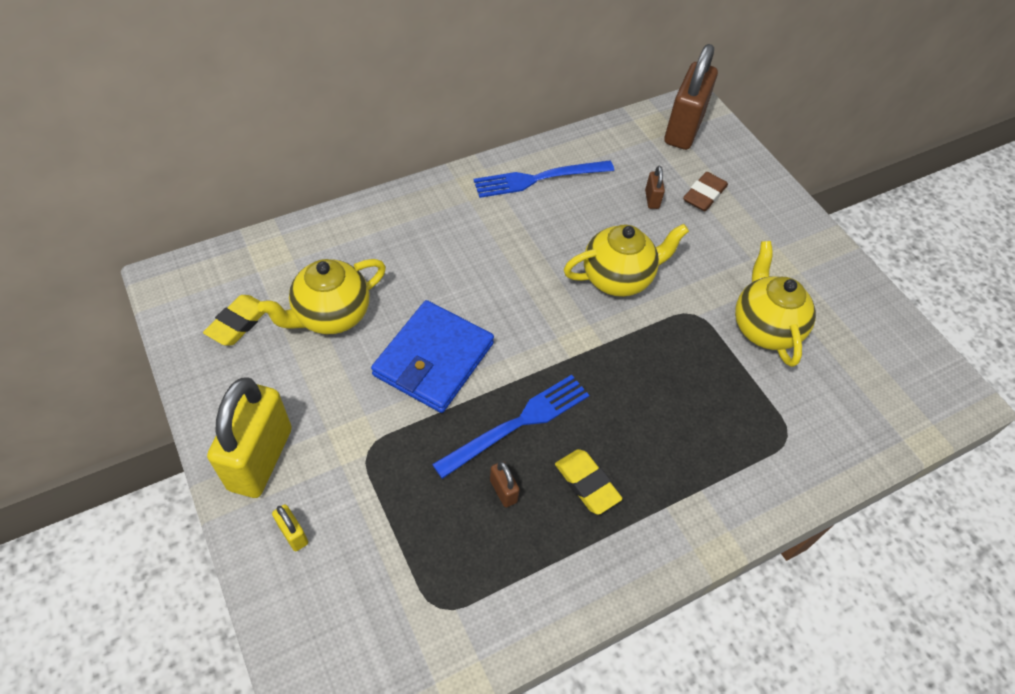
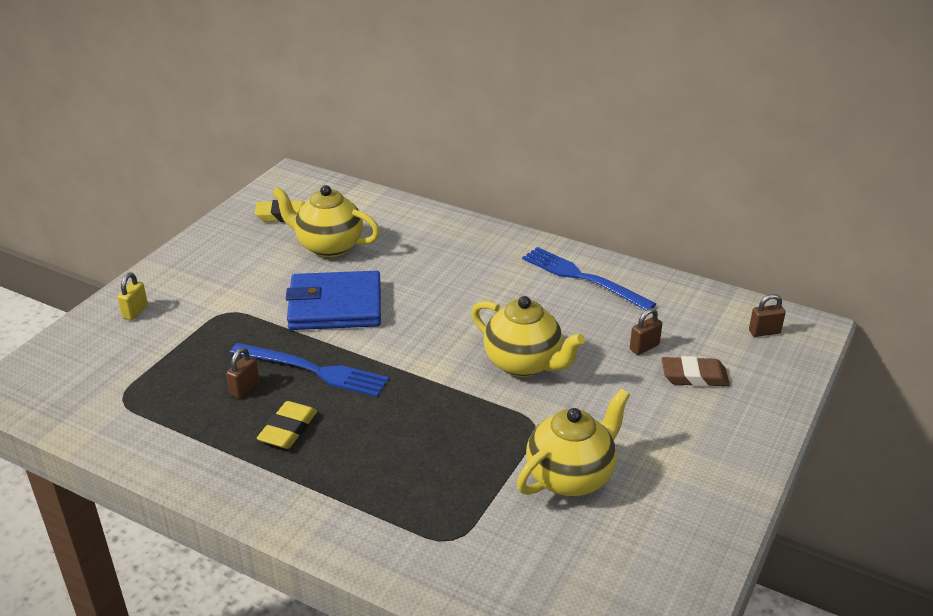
camera: 60 degrees right, 20 degrees down
(260, 459) = (183, 273): yellow padlock -> none
(683, 129) = (764, 332): brown padlock -> brown padlock, size x0.41

